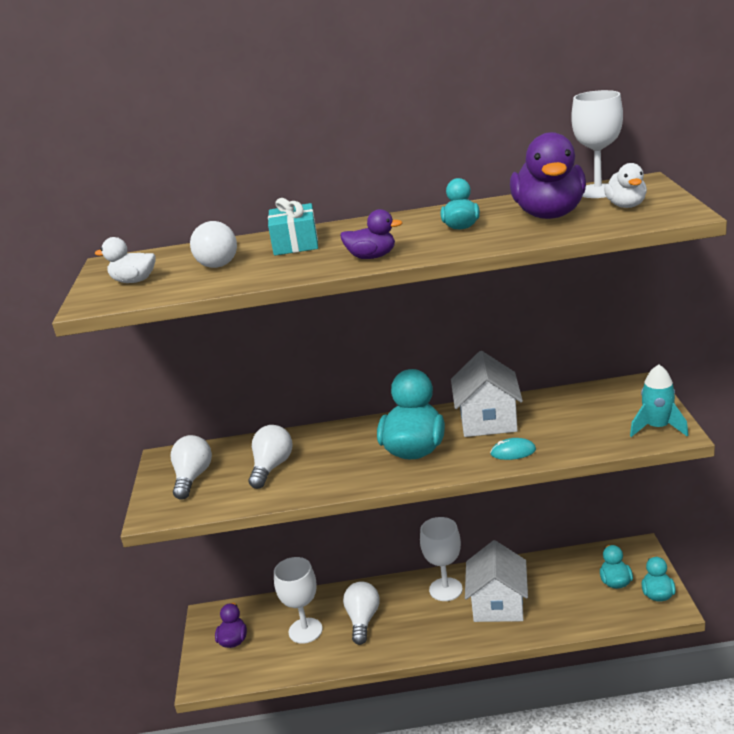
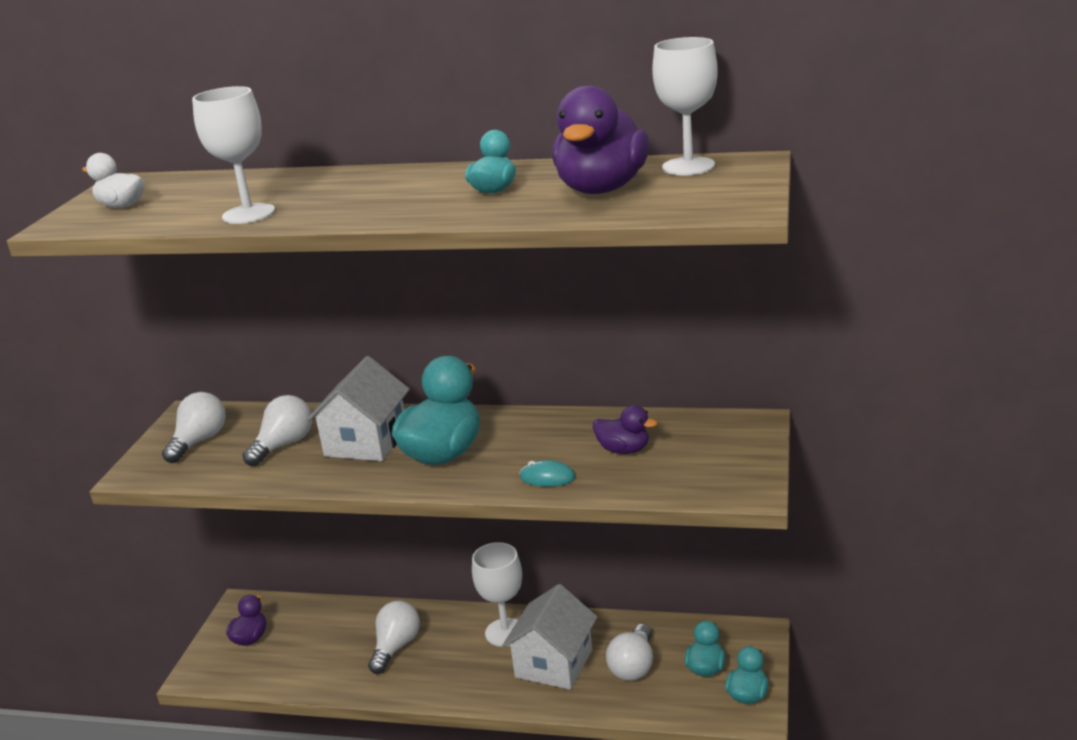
camera: 15 degrees right, 0 degrees up
(220, 261) = (221, 196): white light bulb -> white light bulb (633, 666)
(295, 244) = (312, 186): turquoise gift -> none
(305, 630) = (329, 645): white goblet -> white goblet (248, 214)
(372, 257) = (366, 213): purple duck -> purple duck (624, 450)
(488, 420) = (548, 435): white house -> white house (366, 442)
(626, 206) = (696, 190): white duck -> none
(657, 427) = (734, 480): turquoise rocket -> none

